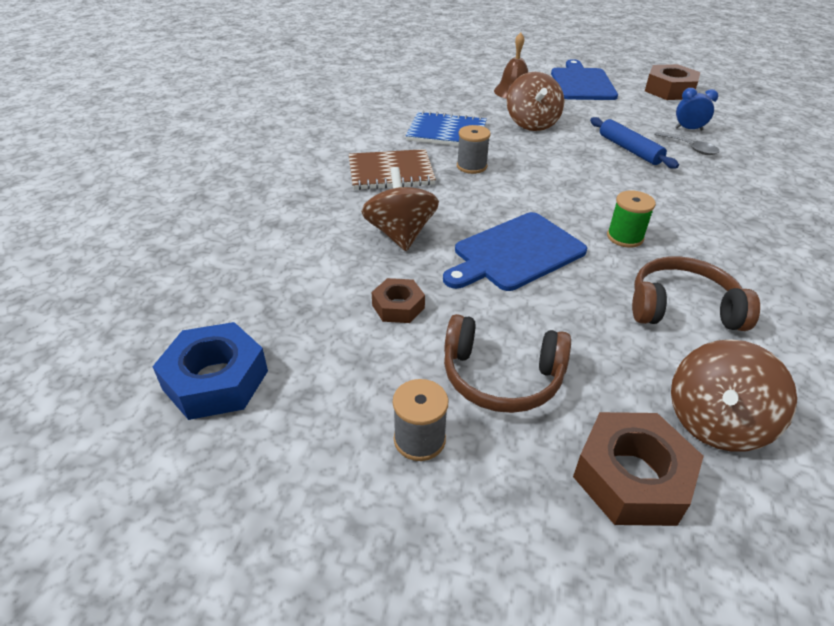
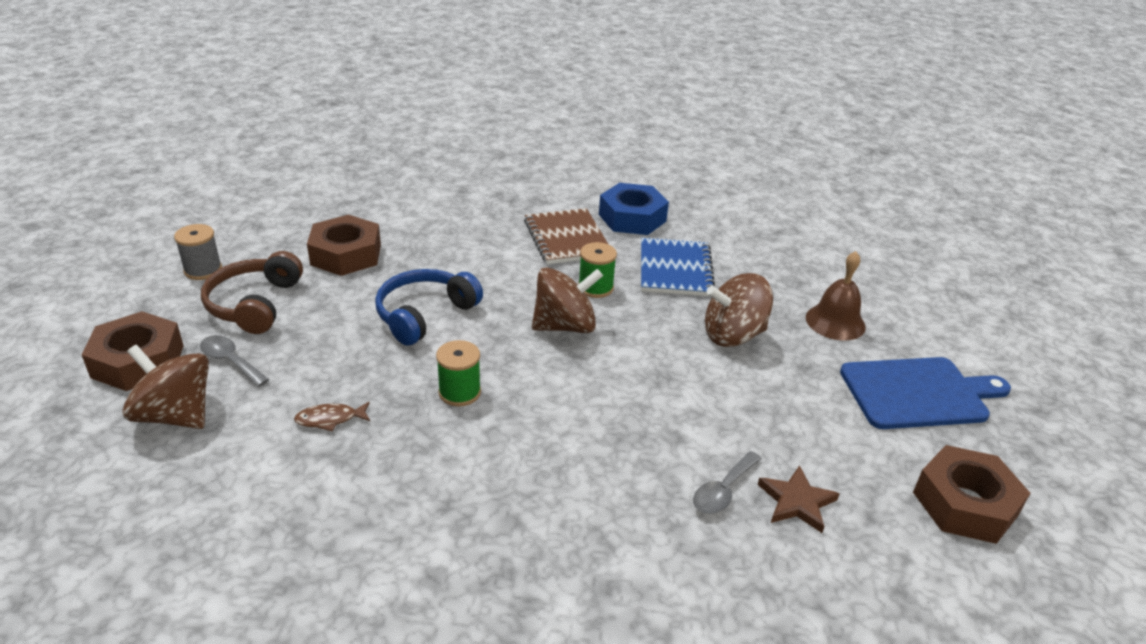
camera: 80 degrees right, 5 degrees down
(215, 380) = (276, 193): blue nut -> blue nut (632, 218)
(398, 306) = (346, 254): brown nut -> brown nut, size x1.70
(400, 234) = (452, 250): brown spinning top -> brown spinning top (565, 326)
(471, 166) = (595, 288): grey spool -> green spool
(515, 253) = (424, 314): blue cutting board -> blue headphones
(613, 387) = (230, 361): none -> grey spoon
(629, 149) = (690, 421): blue rolling pin -> none
(682, 308) = (330, 419): brown headphones -> brown fish
(688, 129) = (796, 501): blue clock -> brown star

